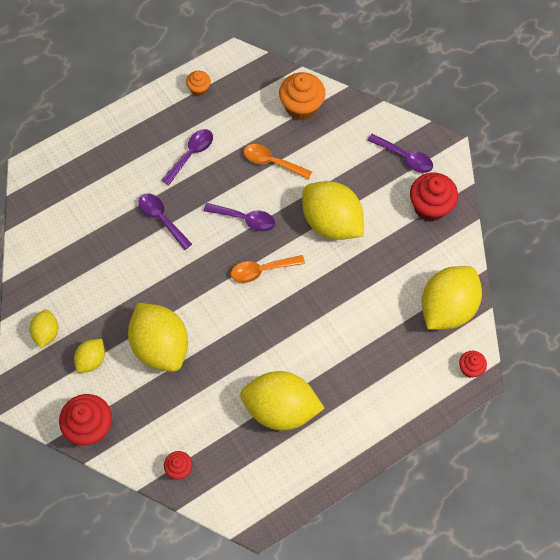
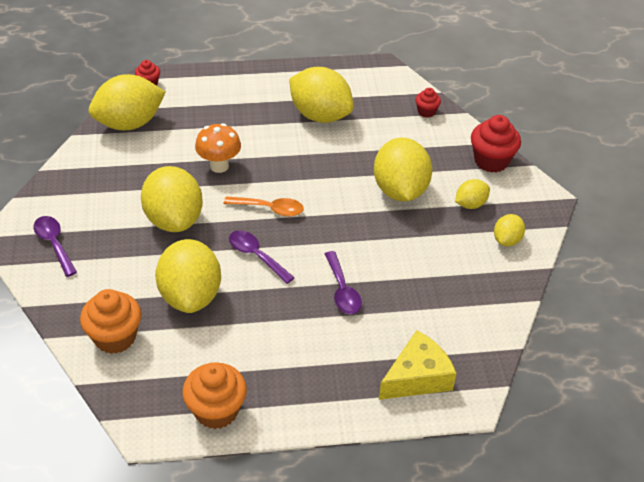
camera: 155 degrees left, 20 degrees down
(74, 172) = (417, 377): none -> yellow cheese
(191, 154) = (272, 340): purple spoon -> none
(199, 89) = (216, 410): orange cupcake -> orange cupcake, size x1.85
(272, 162) = (190, 295): orange spoon -> yellow lemon
(333, 297) = (219, 166): none -> orange mushroom
(430, 207) = (72, 195): red cupcake -> none

